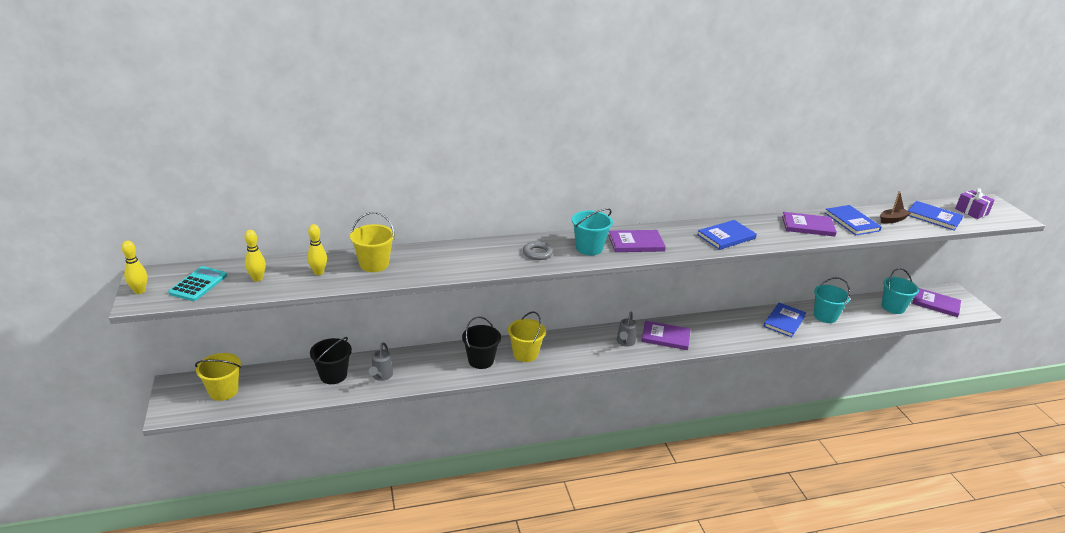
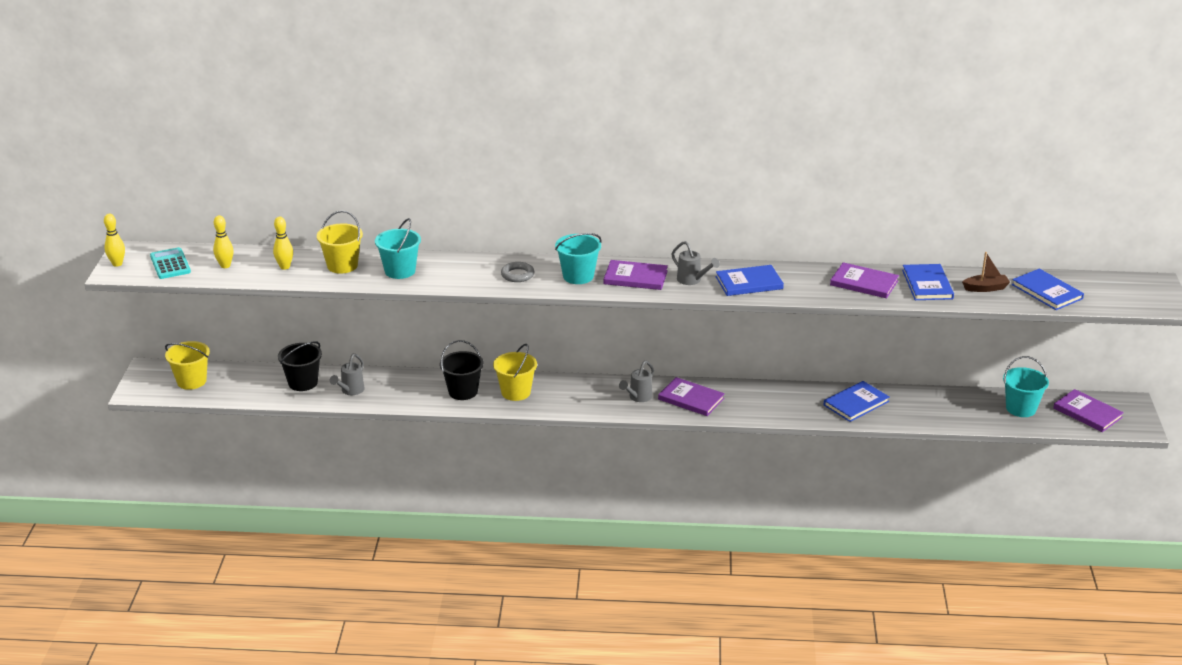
camera: 20 degrees right, 0 degrees up
(198, 284) = (170, 264): turquoise calculator -> turquoise calculator turned 60 degrees counterclockwise
(682, 240) = (692, 280): none -> grey watering can
(825, 316) = (916, 405): turquoise bucket -> turquoise bucket (400, 271)
(971, 211) = (1110, 291): purple gift -> none

